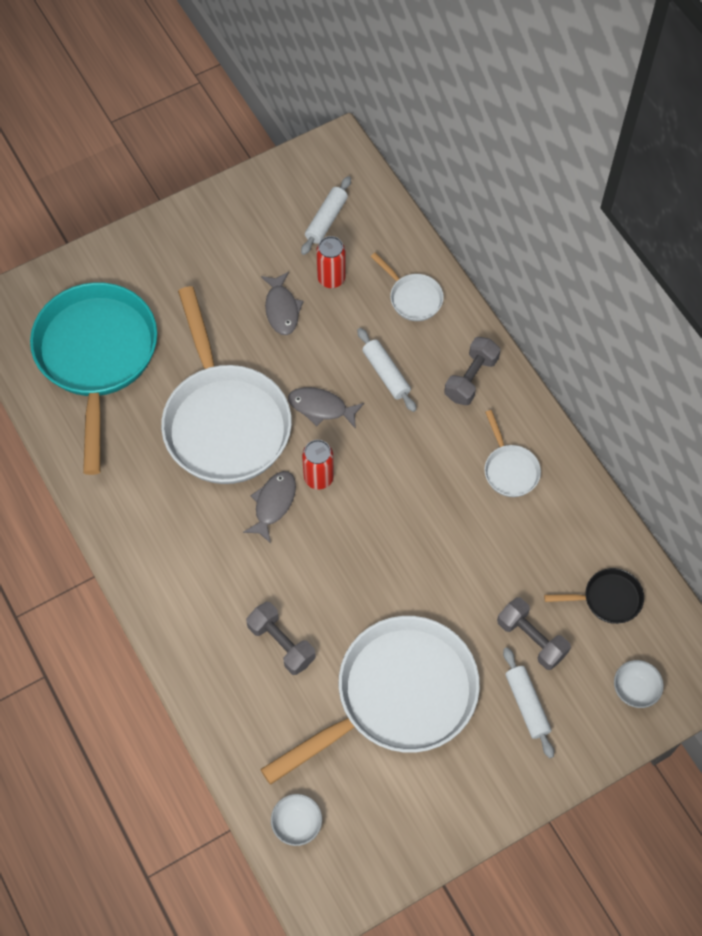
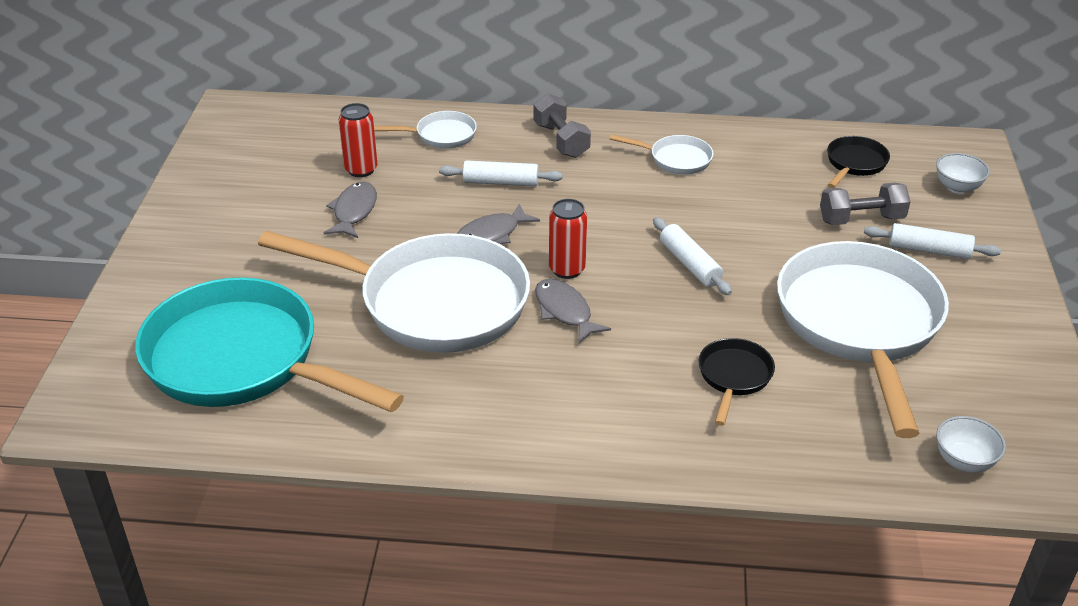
camera: 55 degrees left, 25 degrees down
(281, 643) = (734, 377): grey dumbbell -> black pan
(282, 309) = (354, 211): grey fish -> grey fish turned 105 degrees counterclockwise
(326, 220) = (296, 146): white rolling pin -> white rolling pin (689, 264)

